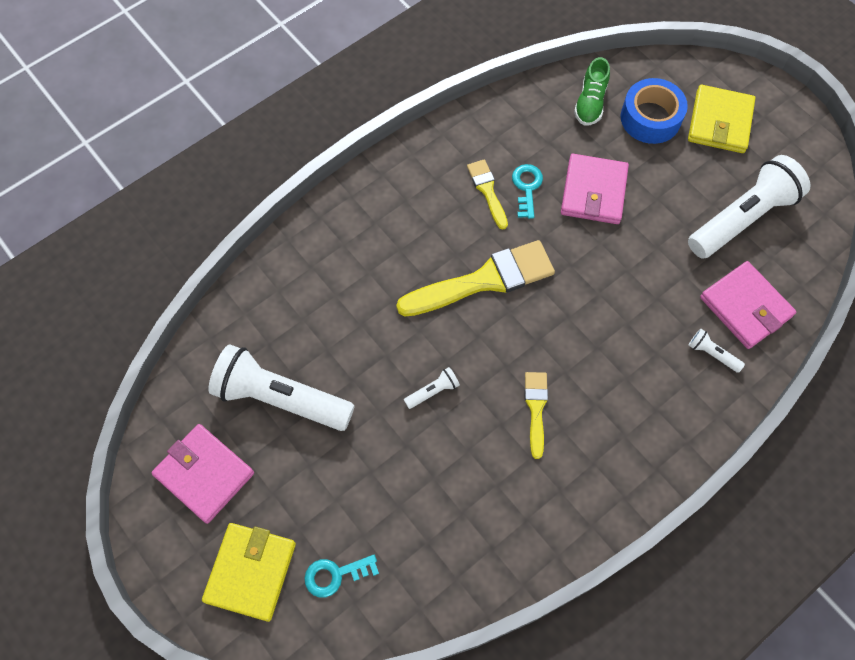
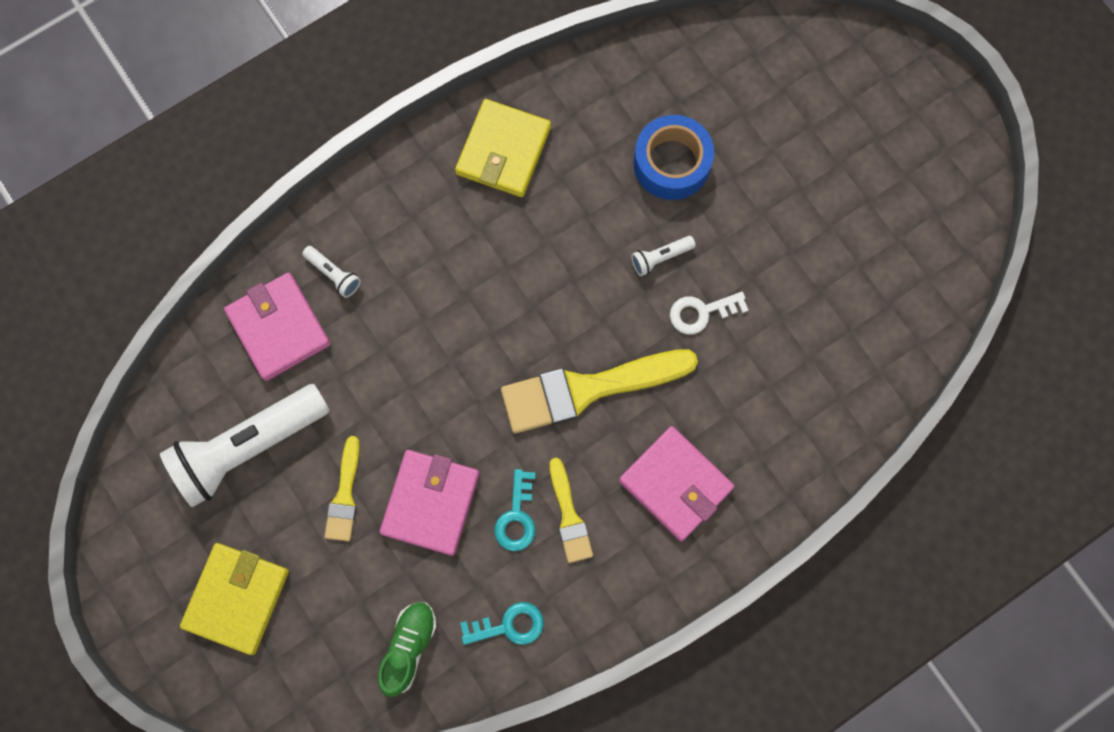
camera: 175 degrees left, 10 degrees up
(204, 474) = (913, 188): pink wallet -> pink wallet (675, 484)
(250, 572) = (859, 89): yellow wallet -> yellow wallet (503, 151)
(281, 398) = (833, 264): white flashlight -> none
(335, 575) = (773, 79): turquoise key -> turquoise key (509, 625)
(394, 348) = (701, 312): none -> white key
(536, 409) = (546, 228): yellow brush -> yellow brush (344, 495)
(650, 118) = (330, 613): blue tape -> blue tape (671, 163)

